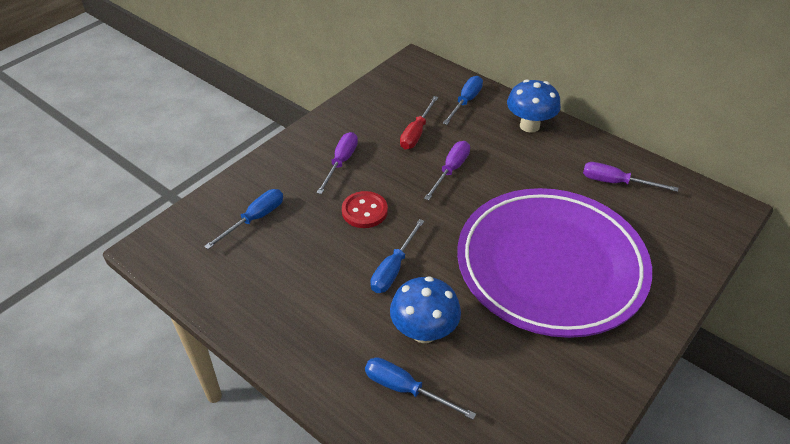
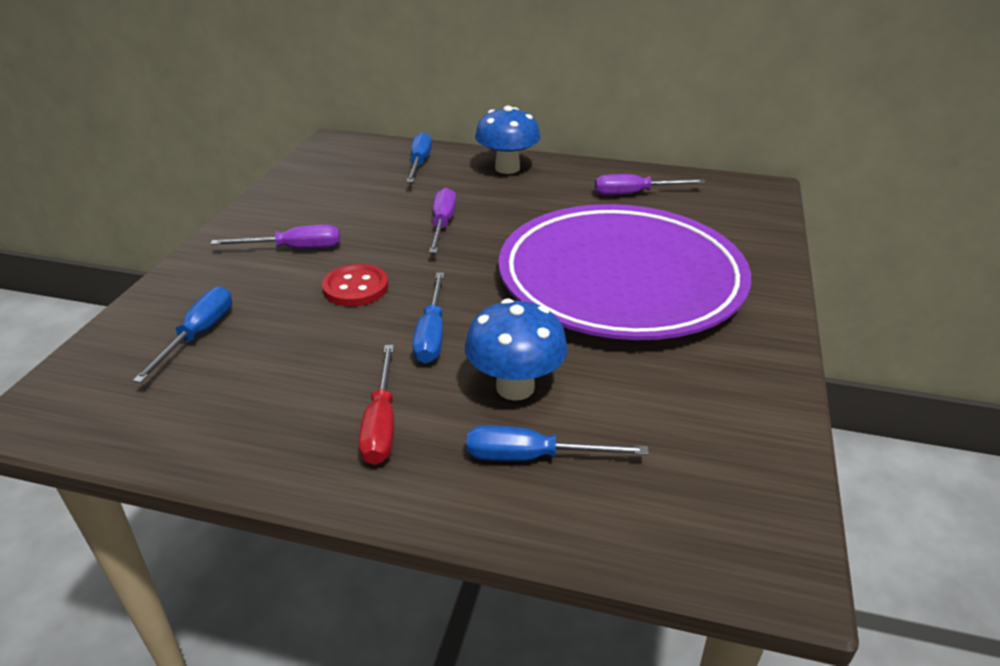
camera: 25 degrees left, 10 degrees down
(341, 162) = (294, 249): purple screwdriver -> purple screwdriver turned 90 degrees clockwise
(416, 133) = (377, 201): red screwdriver -> red screwdriver (381, 424)

